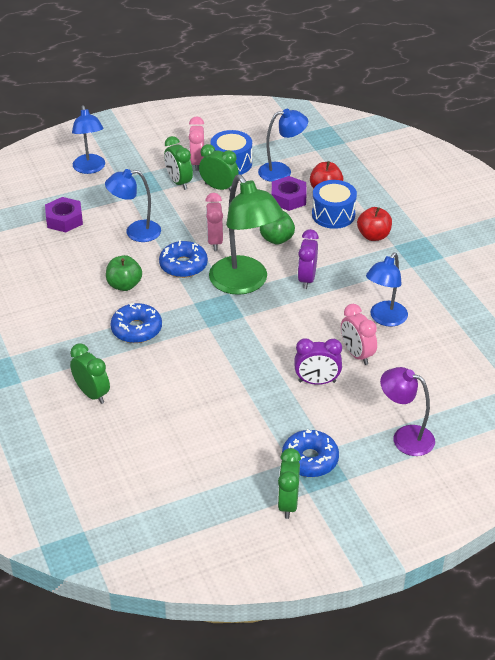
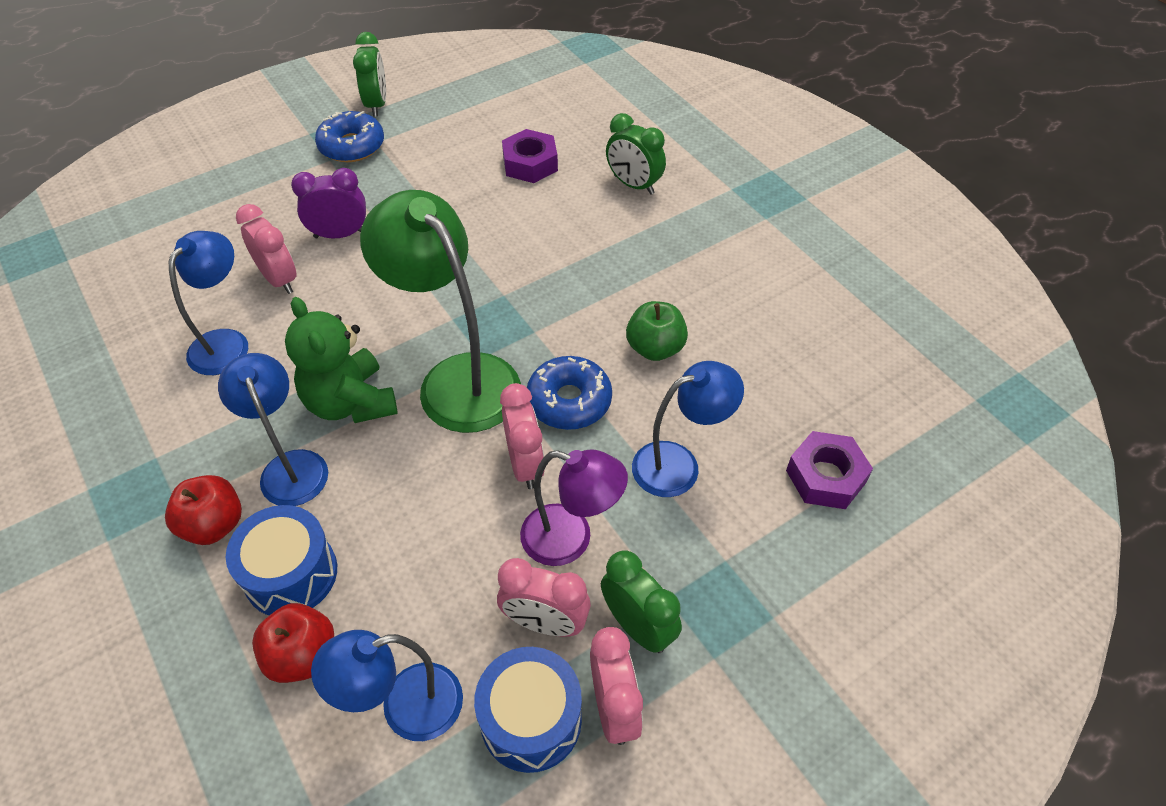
camera: 170 degrees right, 10 degrees up
(90, 168) = (852, 641): blue lamp -> blue lamp (290, 466)
(136, 329) = (608, 276): blue donut -> none
(219, 187) = (545, 623): green clock -> pink clock
(277, 239) = (407, 487): green apple -> none
(288, 198) = (387, 611): purple nut -> purple nut (530, 164)
(307, 279) = (350, 402): purple clock -> green teddy bear
(405, 437) = (232, 181): purple lamp -> purple lamp (570, 539)

